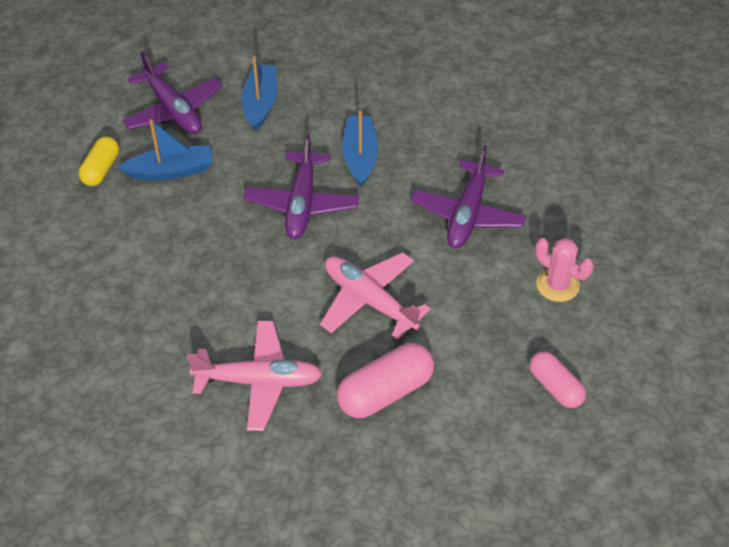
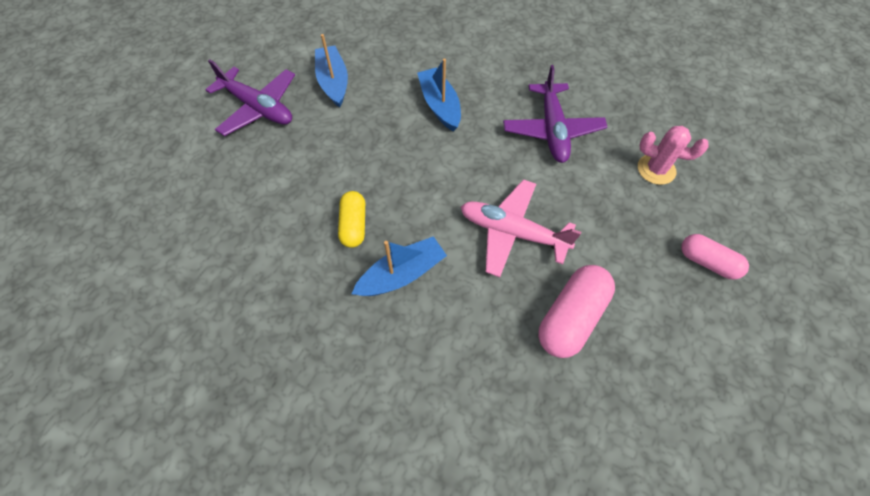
camera: 20 degrees left, 10 degrees up
(101, 169) = (212, 181): yellow capsule -> yellow capsule (353, 225)
(171, 171) = (279, 164): blue boat -> blue boat (402, 274)
(259, 381) = (452, 347): pink plane -> none
(301, 203) = (410, 160): purple plane -> none

